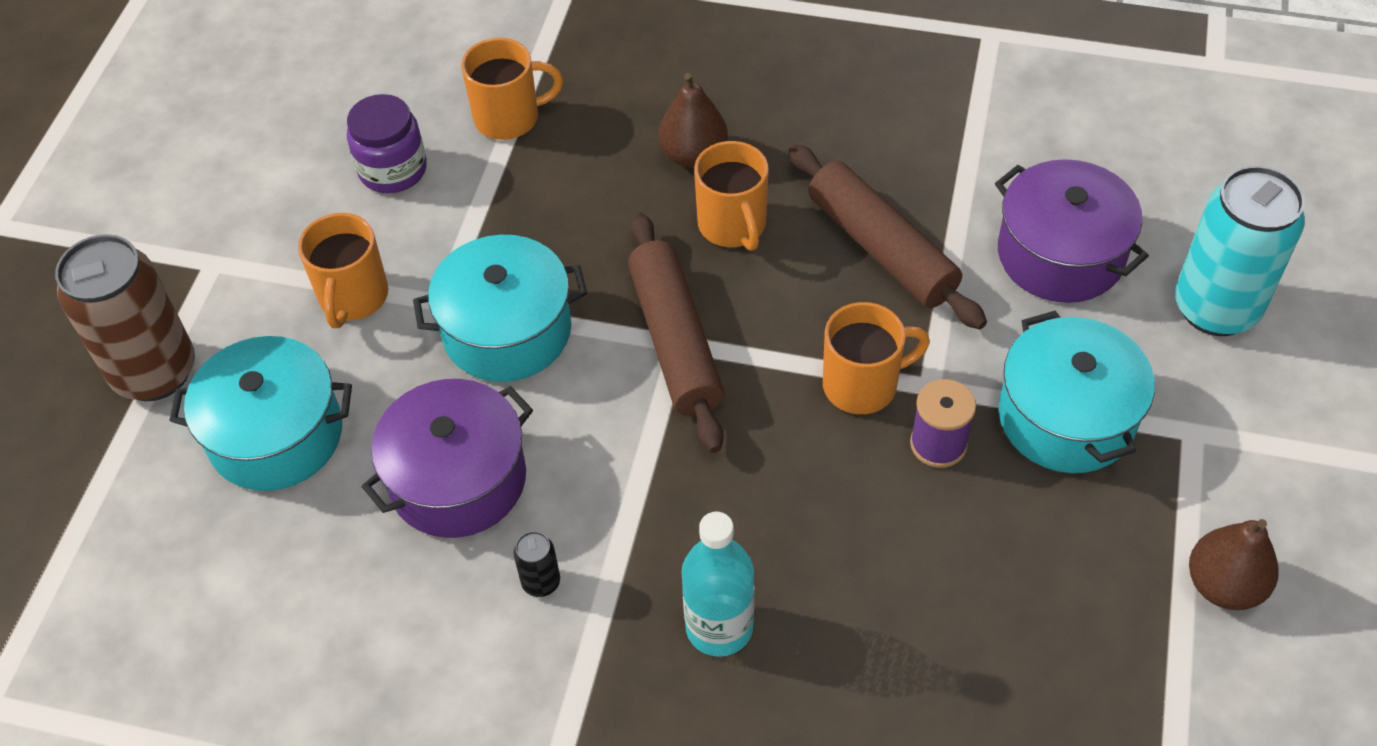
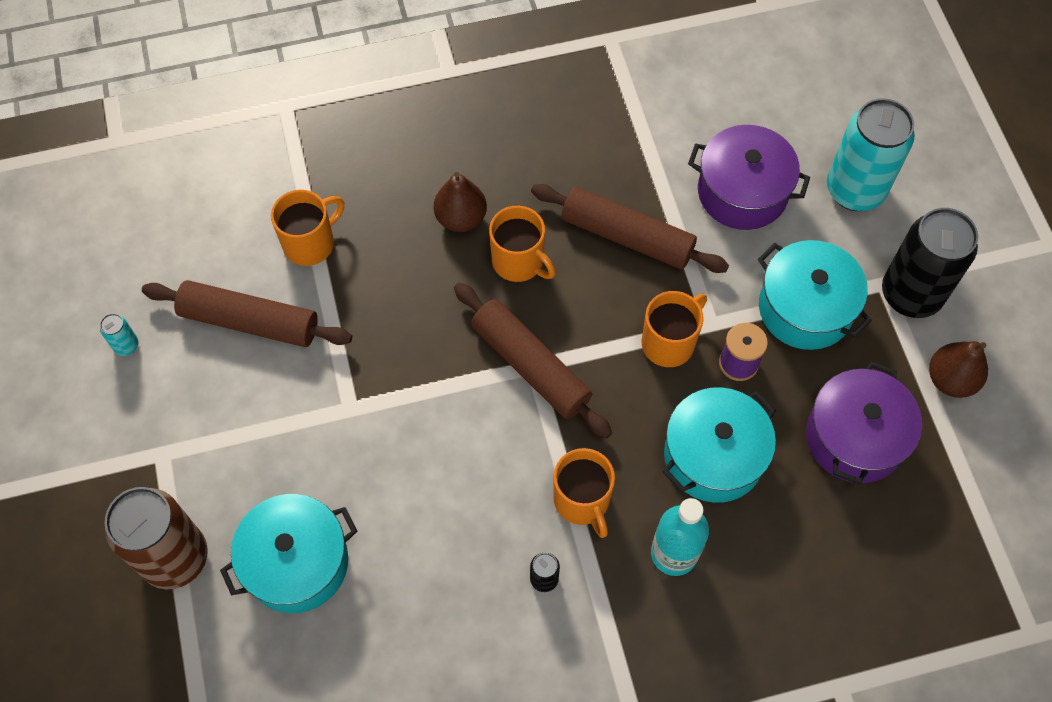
camera: 30 degrees left, 10 degrees up
(251, 143) = (126, 345): none -> turquoise can
(353, 297) = (285, 434): orange mug -> orange mug (582, 501)
(393, 170) = (250, 321): purple jar -> brown rolling pin
(458, 479) = (444, 534): purple pot -> purple pot (854, 437)
(507, 331) = (411, 410): turquoise pot -> turquoise pot (713, 456)
(1224, 459) = (911, 294): none -> black can

